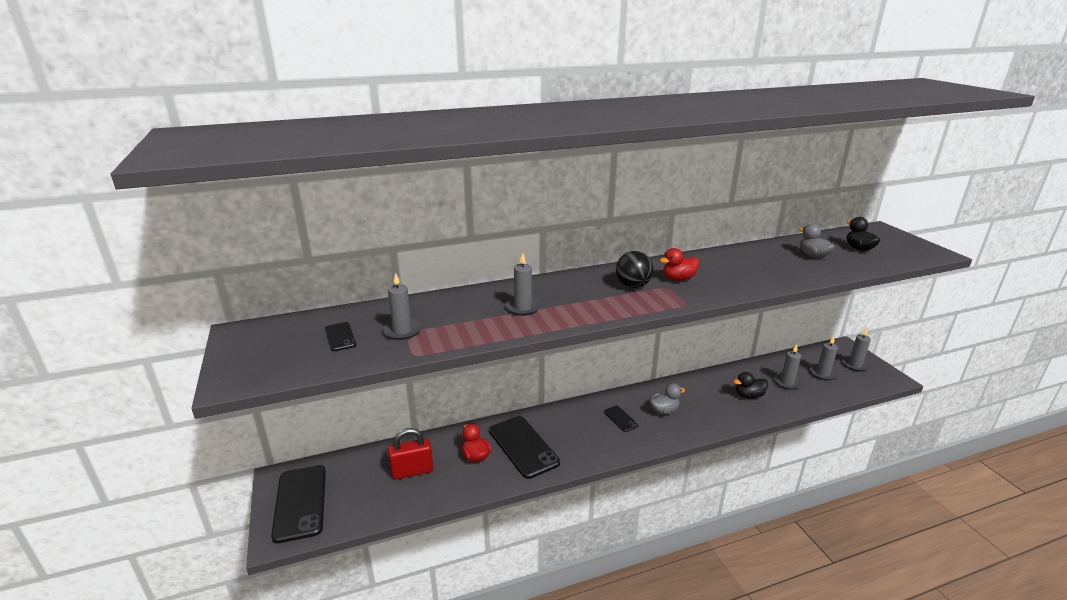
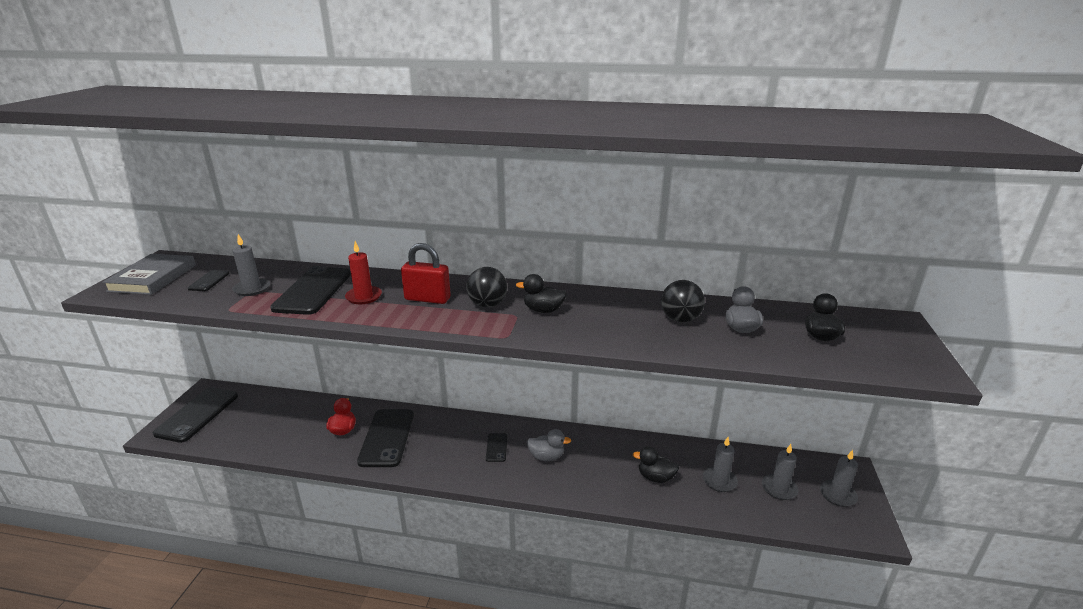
camera: 30 degrees right, 0 degrees up
(266, 352) = (153, 278): none -> grey book
(412, 471) = (288, 422): red padlock -> red padlock (427, 299)
(467, 316) = (313, 291): none -> black phone
(523, 308) = (364, 297): grey candle -> red candle
(678, 278) = (543, 310): red duck -> black duck
(771, 260) = (680, 319): none -> black ball

